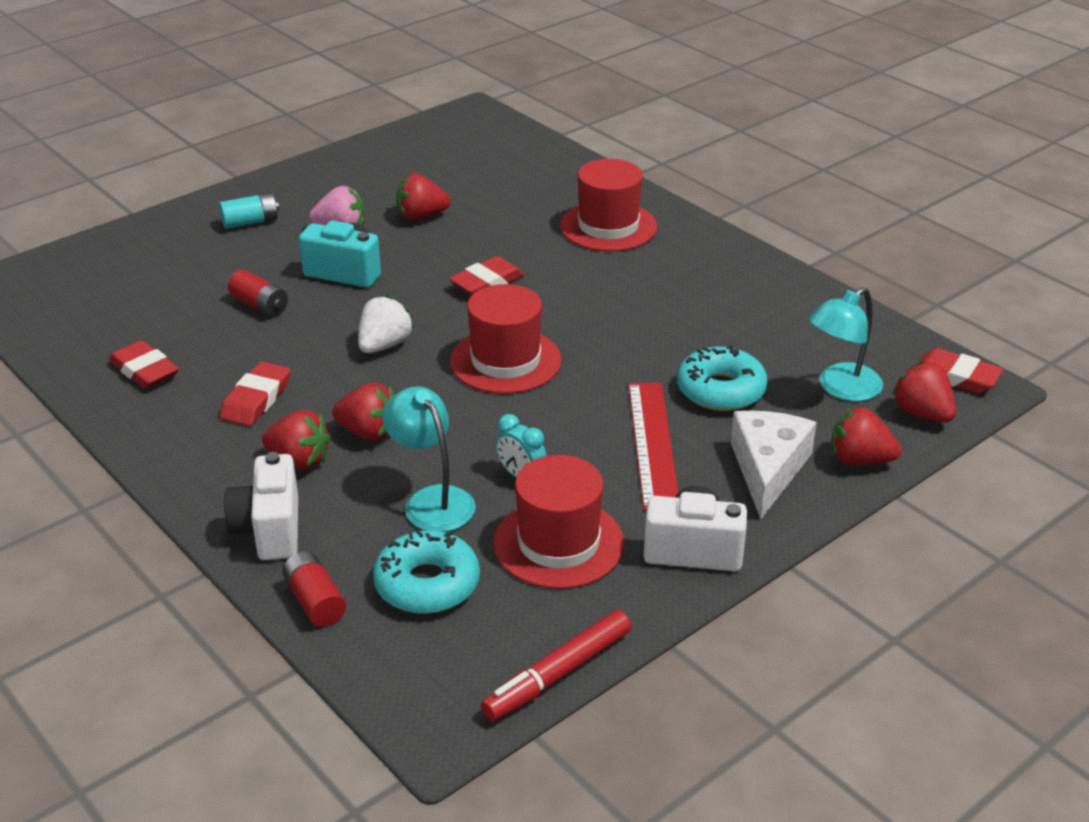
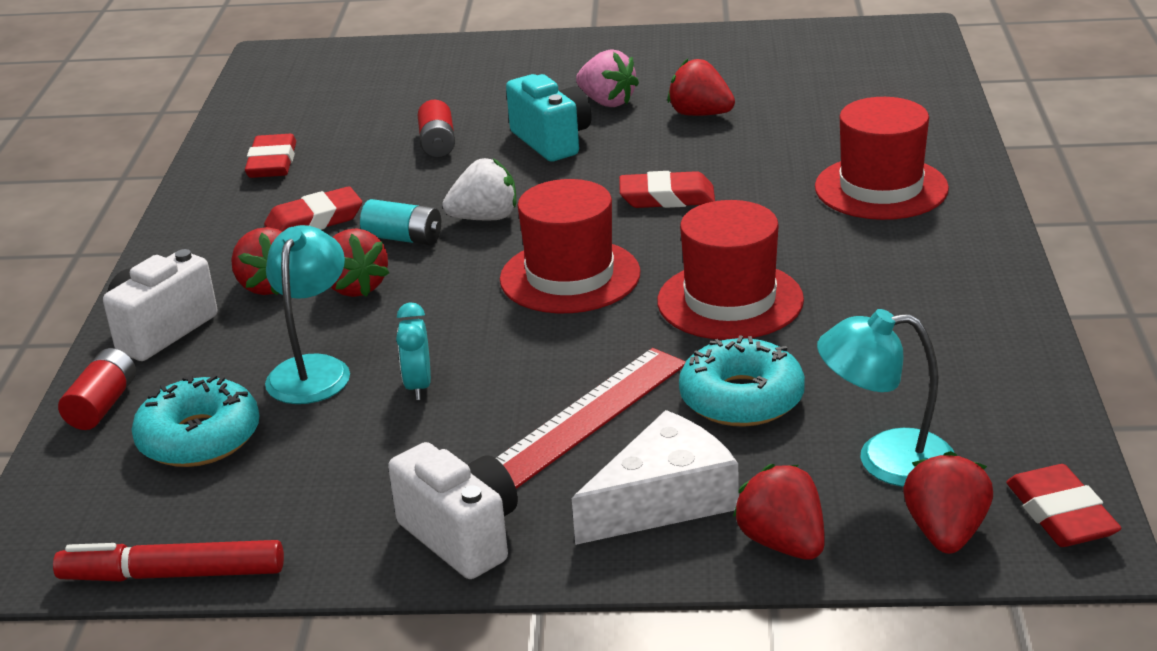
camera: 45 degrees right, 5 degrees down
(250, 222) = (539, 70): turquoise battery -> turquoise battery (403, 238)
(558, 543) = (354, 462): red hat -> red hat (730, 301)

